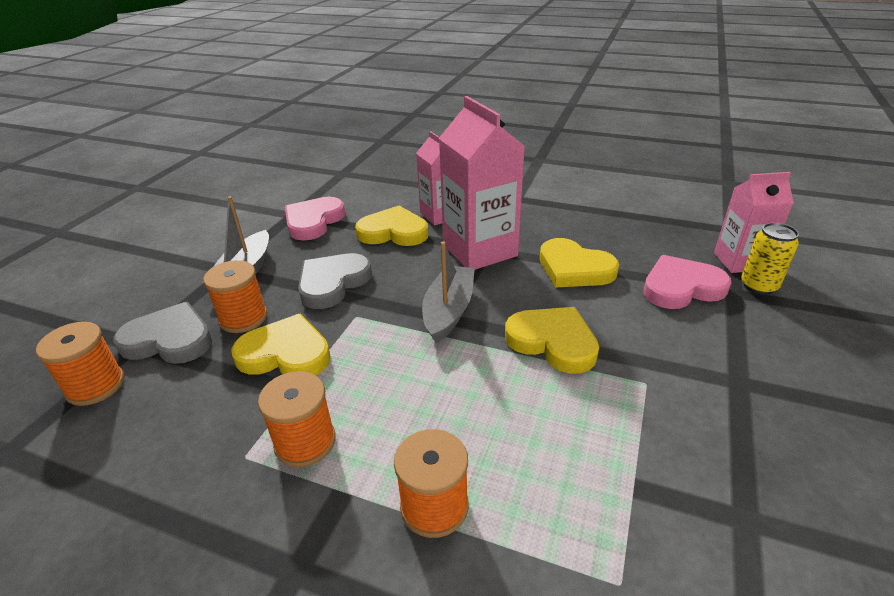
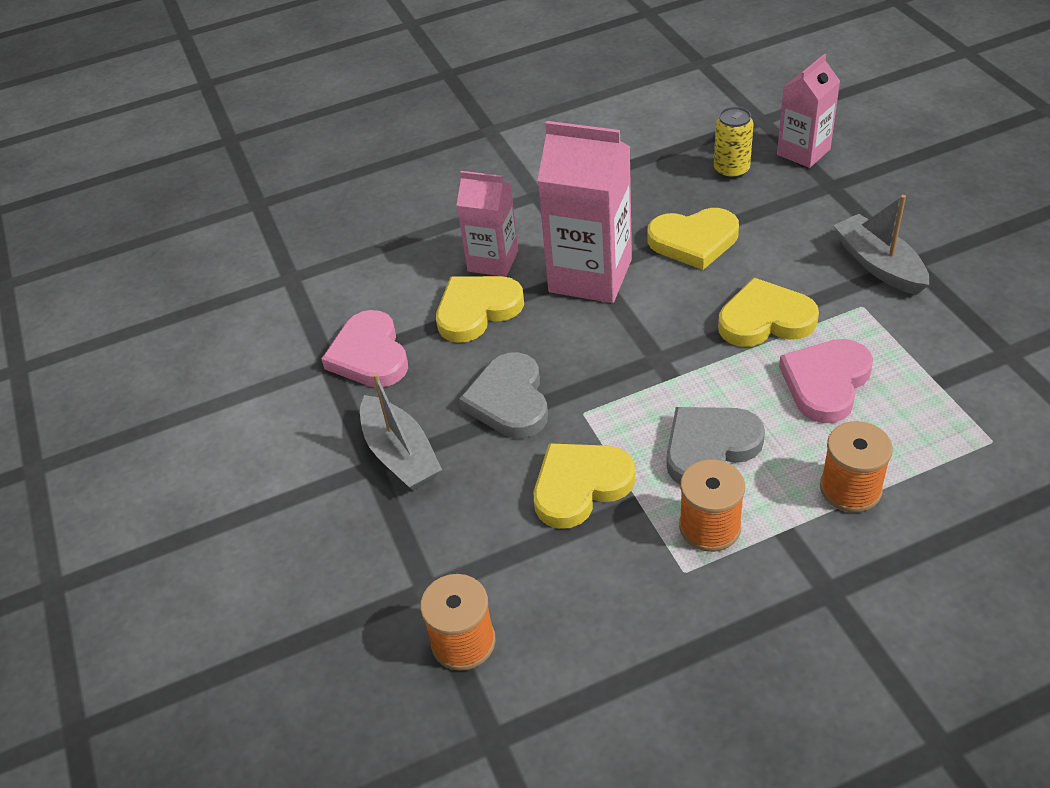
camera: 40 degrees left, 10 degrees up
(169, 340) = (452, 560): grey heart -> grey heart (709, 448)
(243, 318) = (485, 491): orange spool -> none
(448, 311) = (652, 351): grey boat -> grey boat (878, 265)
(681, 287) = (792, 206): pink heart -> pink heart (826, 383)
(758, 286) = (840, 168): yellow can -> yellow can (731, 170)

